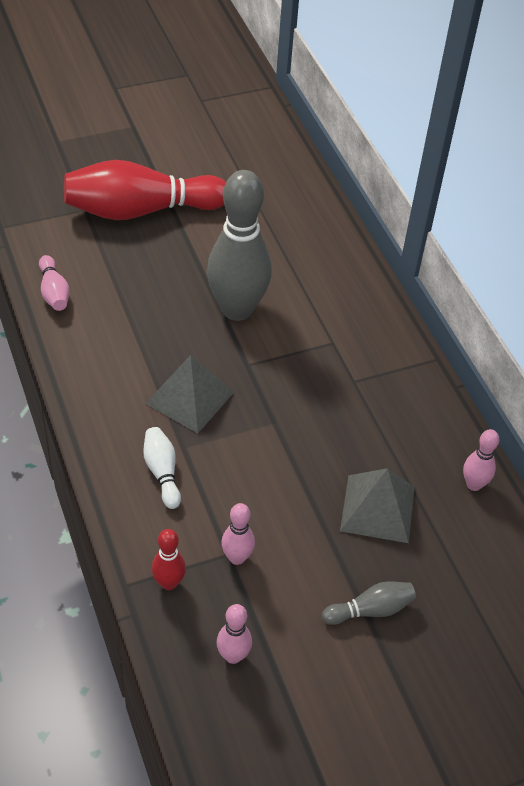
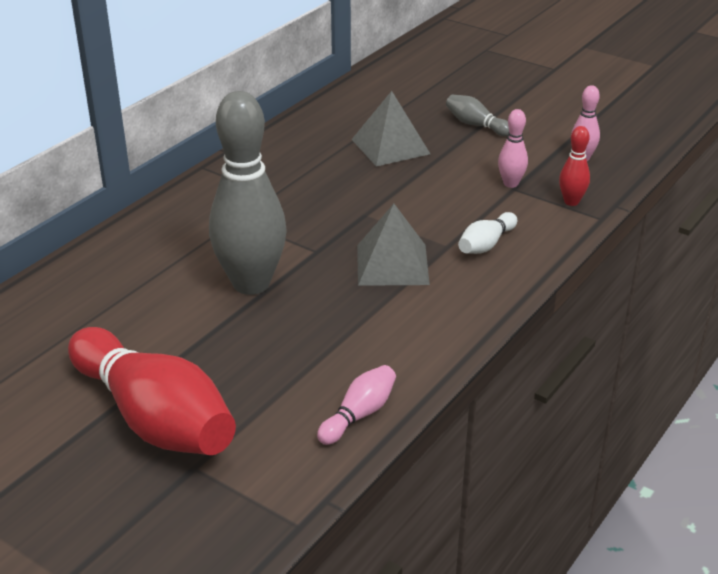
camera: 120 degrees left, 15 degrees down
(473, 484) = (319, 119): pink bowling pin -> none

